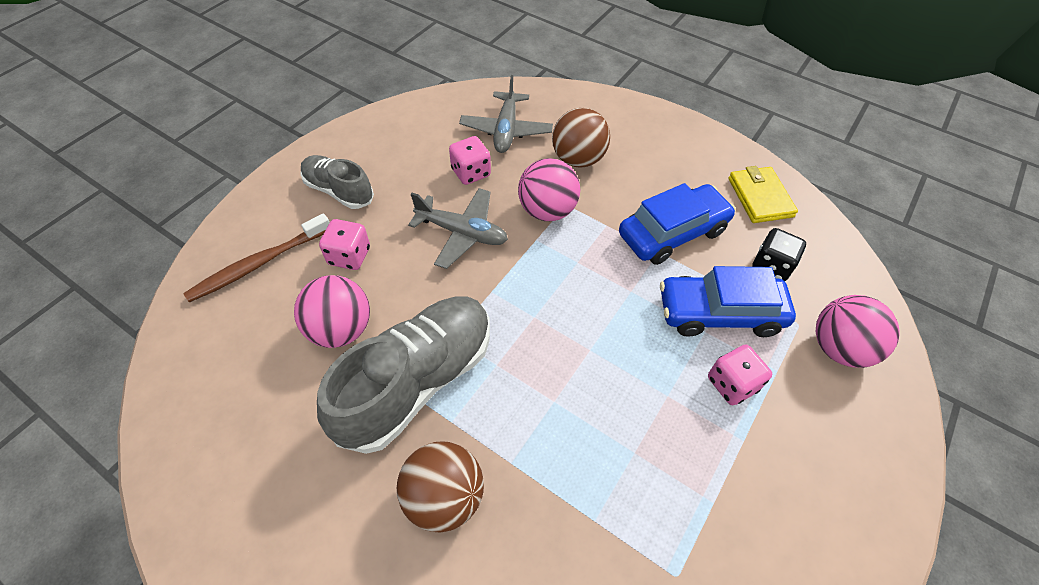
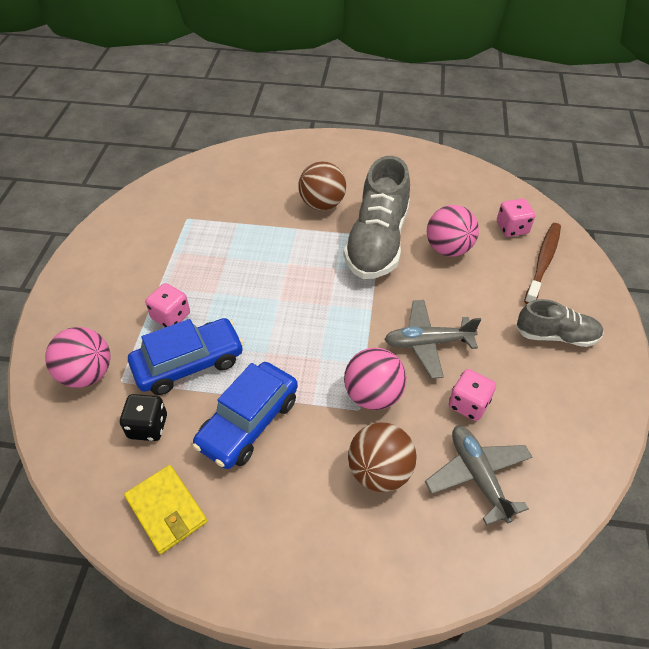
camera: 155 degrees right, 5 degrees down
(349, 256) = (491, 291): pink dice -> pink dice (512, 228)

